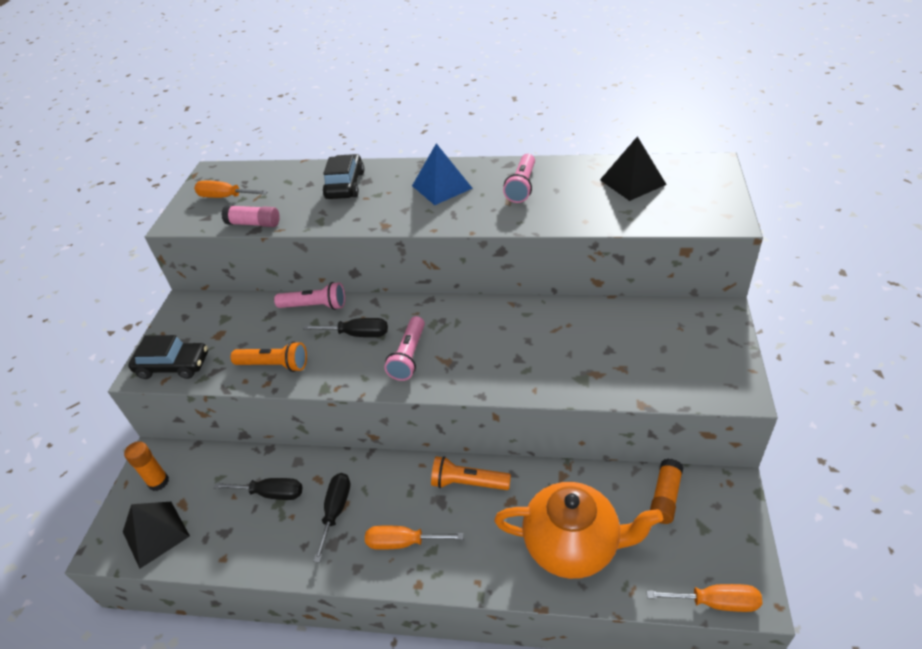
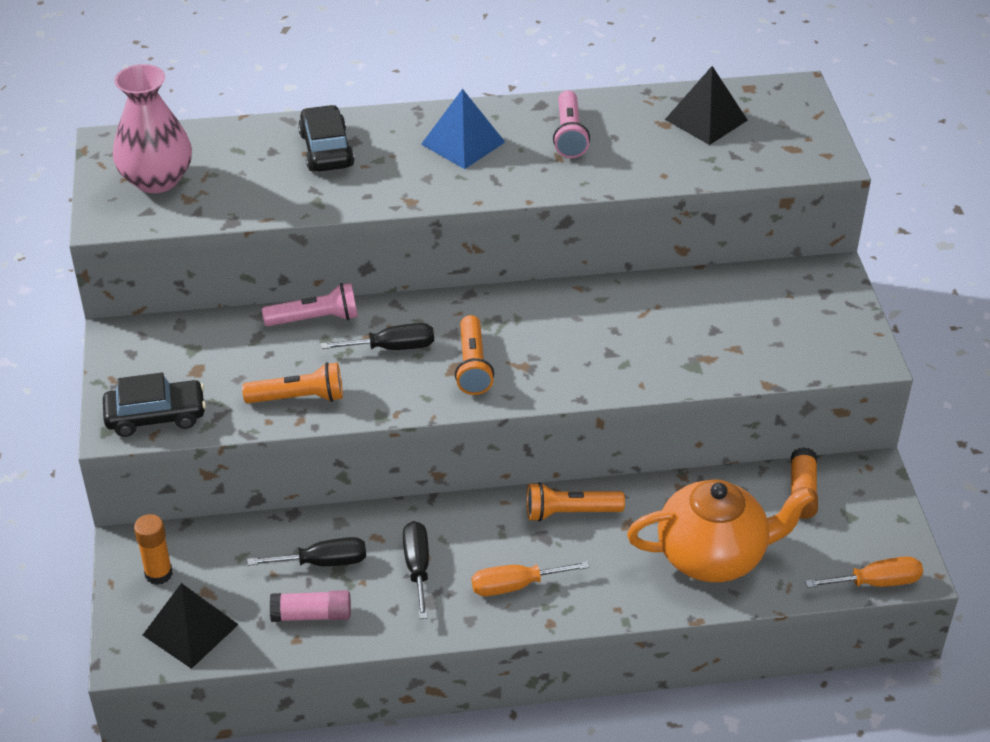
camera: 20 degrees left, 0 degrees up
(225, 197) = (157, 180): orange screwdriver -> pink vase
(254, 224) = (224, 214): pink glue stick -> pink glue stick (312, 615)
(409, 356) = (472, 366): pink flashlight -> orange flashlight

